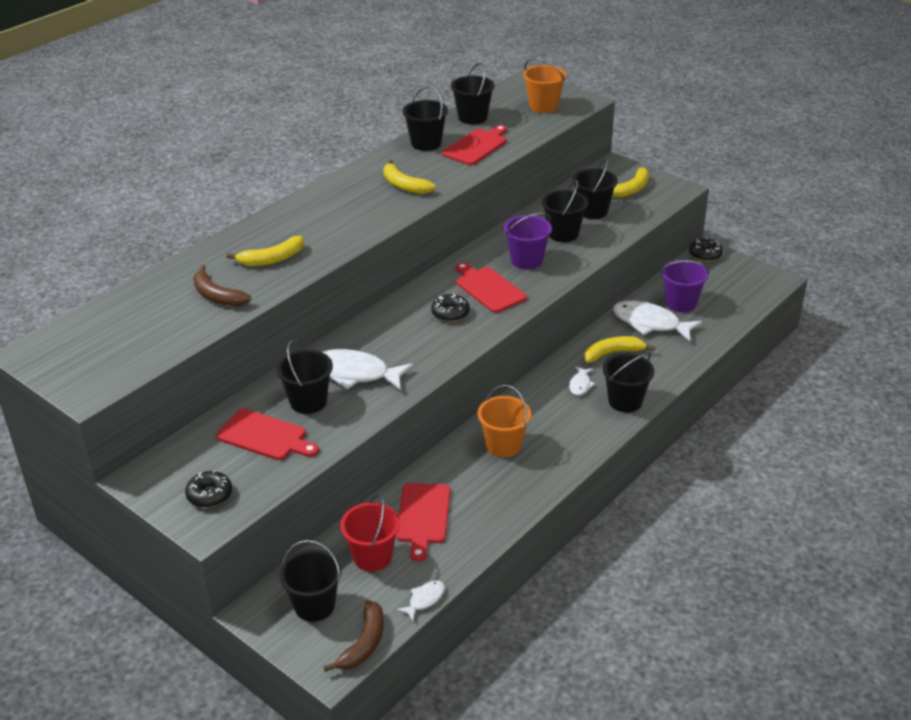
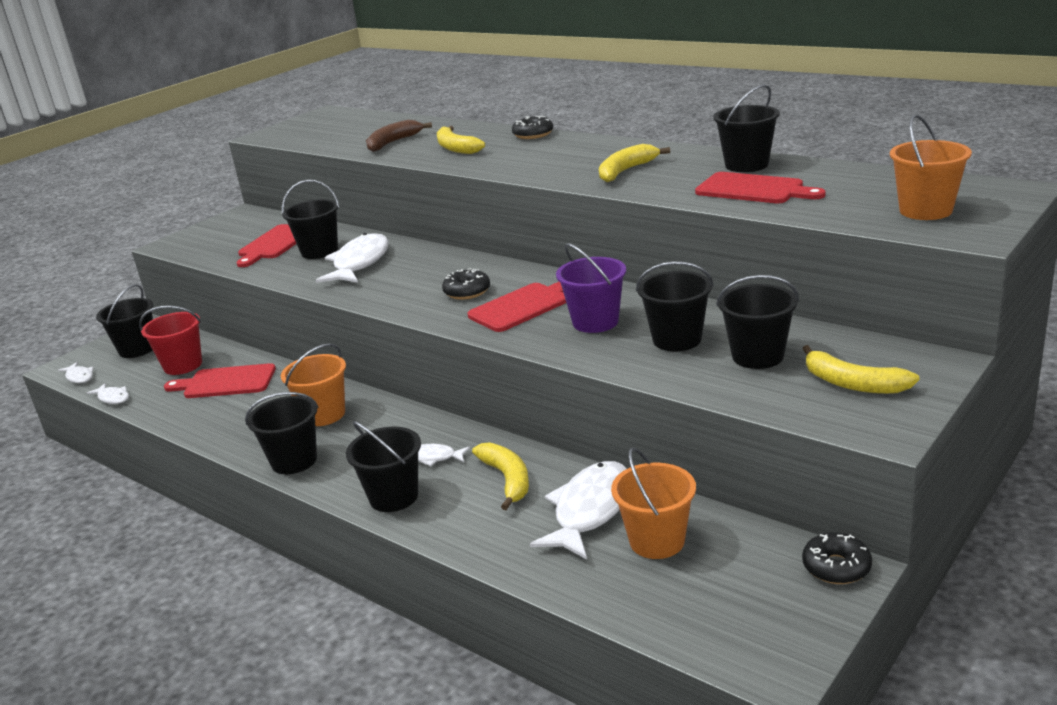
camera: 90 degrees right, 10 degrees down
(209, 495) = (206, 239): black donut -> black donut (533, 135)
(364, 643) = (79, 377): brown banana -> white fish
(472, 117) = (846, 176): black bucket -> black bucket (294, 461)
(681, 303) = (657, 541): purple bucket -> orange bucket

